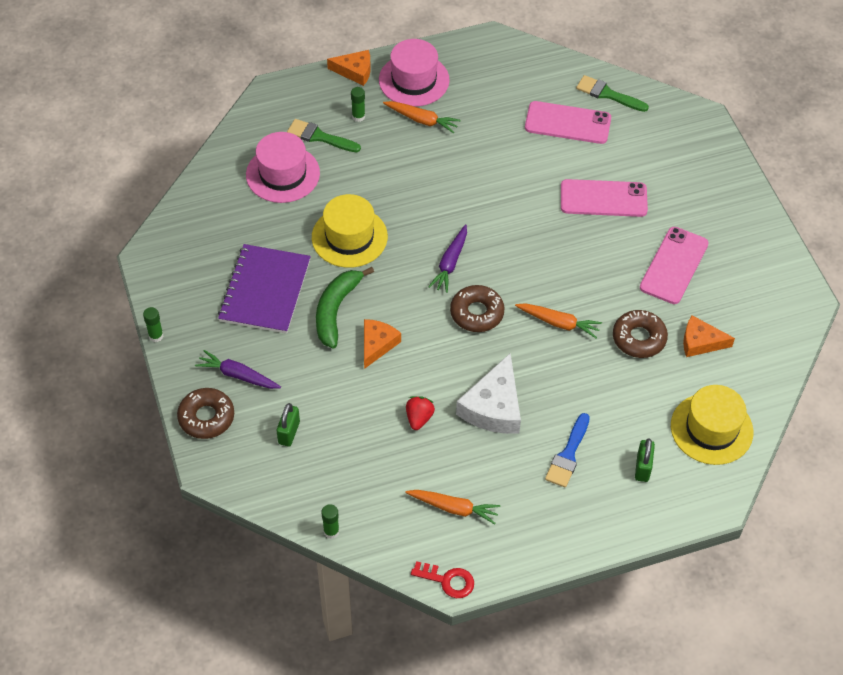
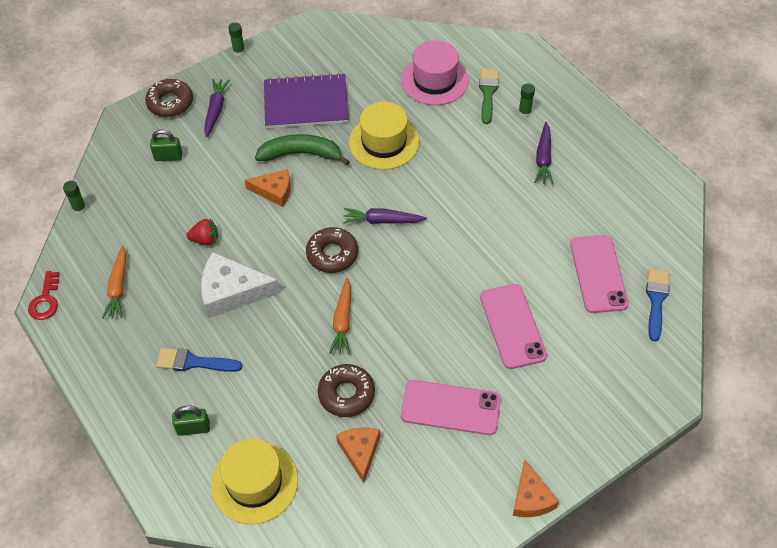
camera: 75 degrees right, 0 degrees up
(355, 71) = (578, 96): orange cheese -> orange cheese (531, 498)
(414, 80) = (590, 140): pink hat -> none
(421, 120) = (543, 158): orange carrot -> purple carrot
(608, 94) = (656, 300): green brush -> blue brush

